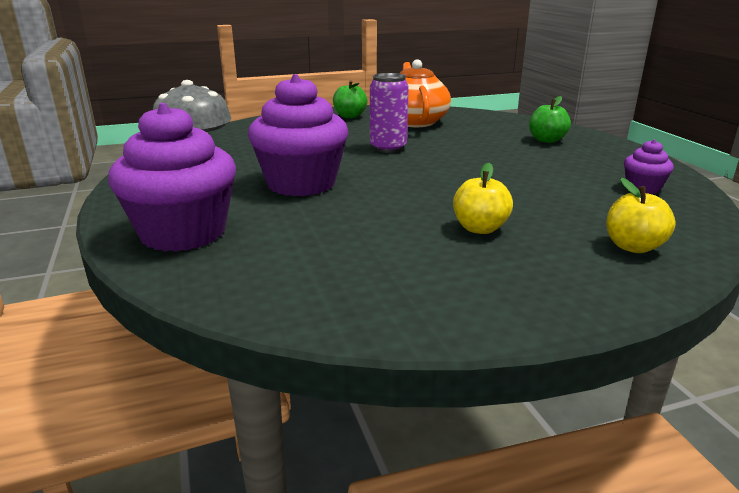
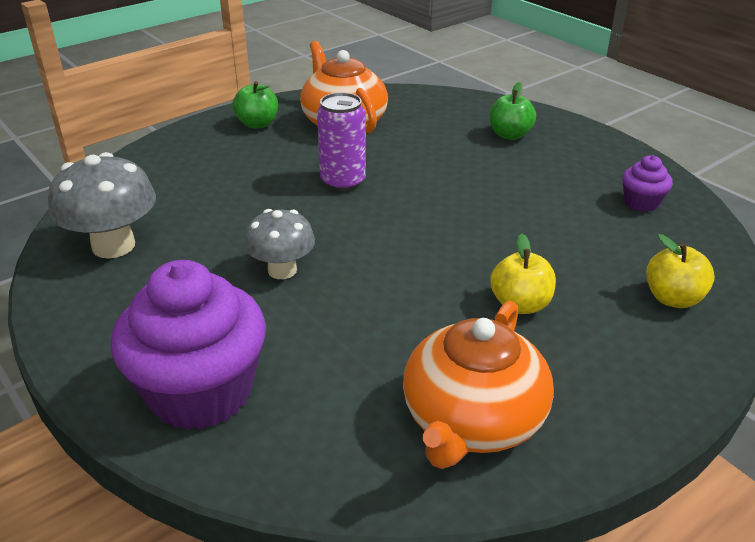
camera: 20 degrees left, 10 degrees up
(301, 184) = (282, 270): purple cupcake -> grey mushroom
(379, 286) = (472, 420): none -> orange teapot

